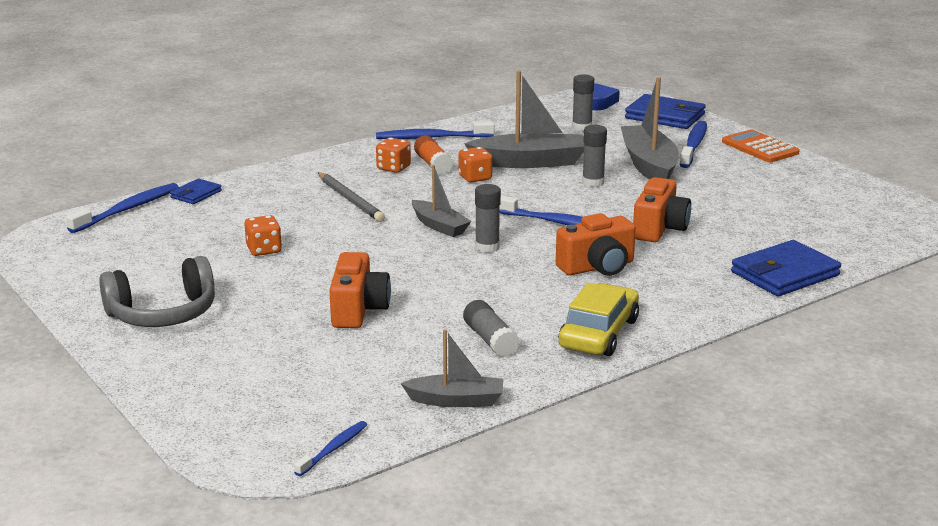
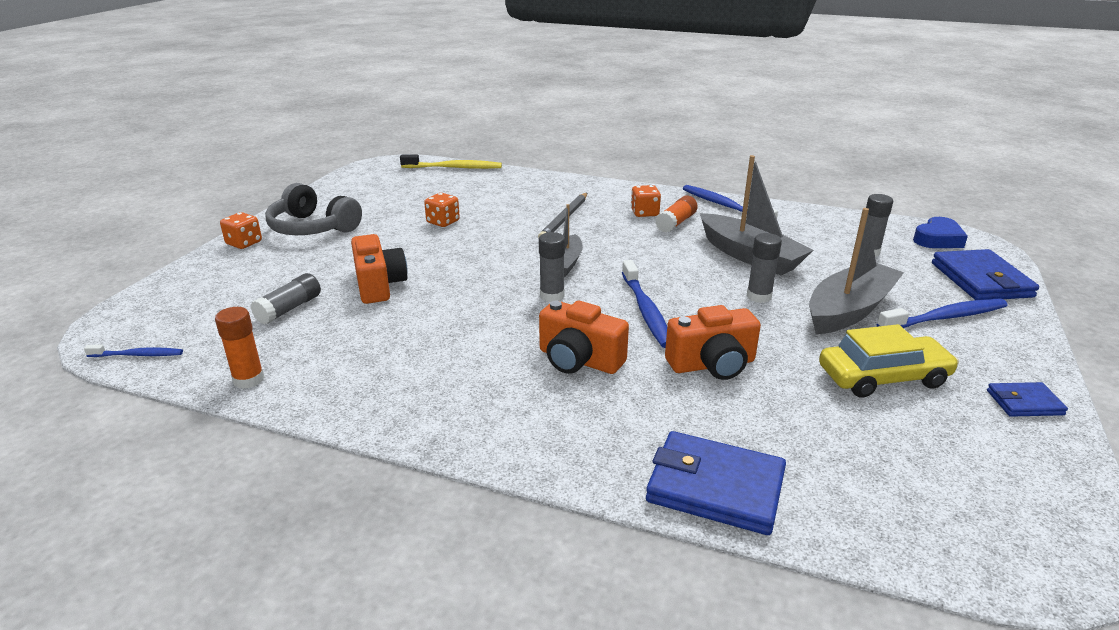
camera: 55 degrees right, 5 degrees up
(127, 209) = (454, 168): blue toothbrush -> yellow toothbrush
(196, 194) = (502, 175): blue wallet -> blue wallet (1024, 402)
(358, 310) = (379, 285): orange camera -> orange camera turned 75 degrees counterclockwise
(456, 400) = (248, 379): grey boat -> orange glue stick
(475, 178) = (679, 246): orange dice -> orange dice (244, 243)
(490, 340) = (374, 357): grey glue stick -> grey glue stick (289, 309)
(599, 333) = (437, 408): yellow car -> yellow car (883, 377)
(760, 147) = (1023, 358): orange calculator -> none

